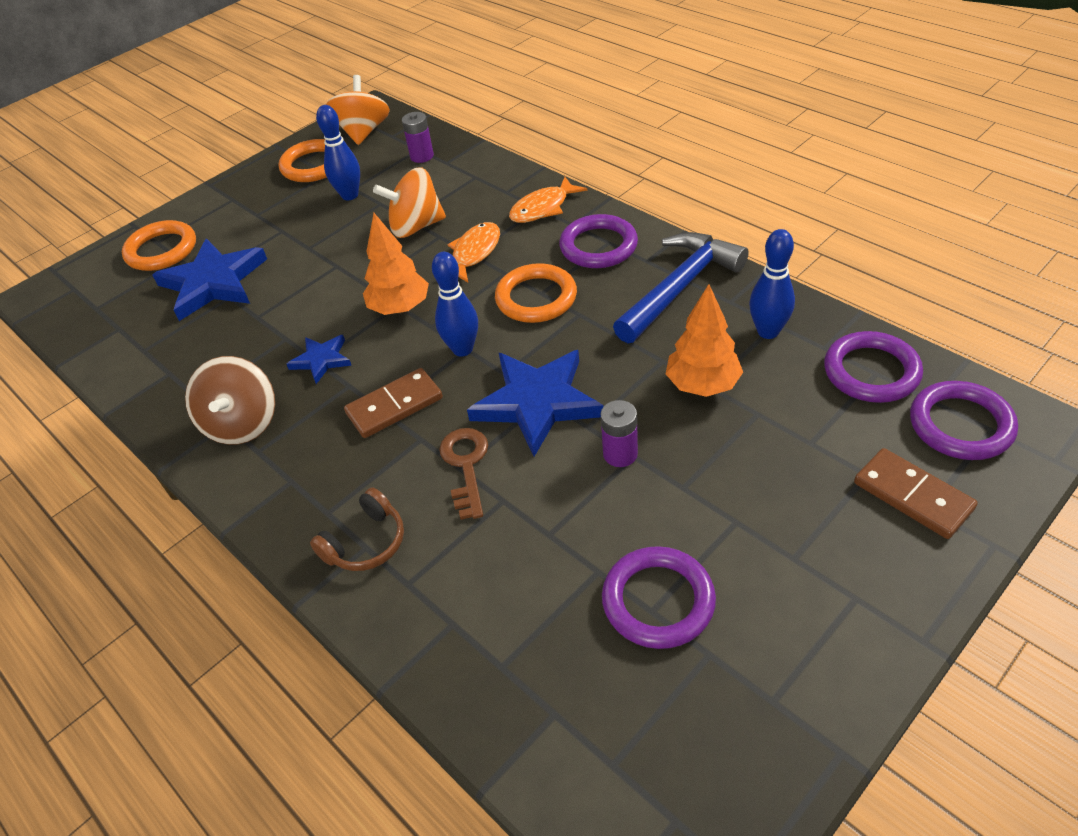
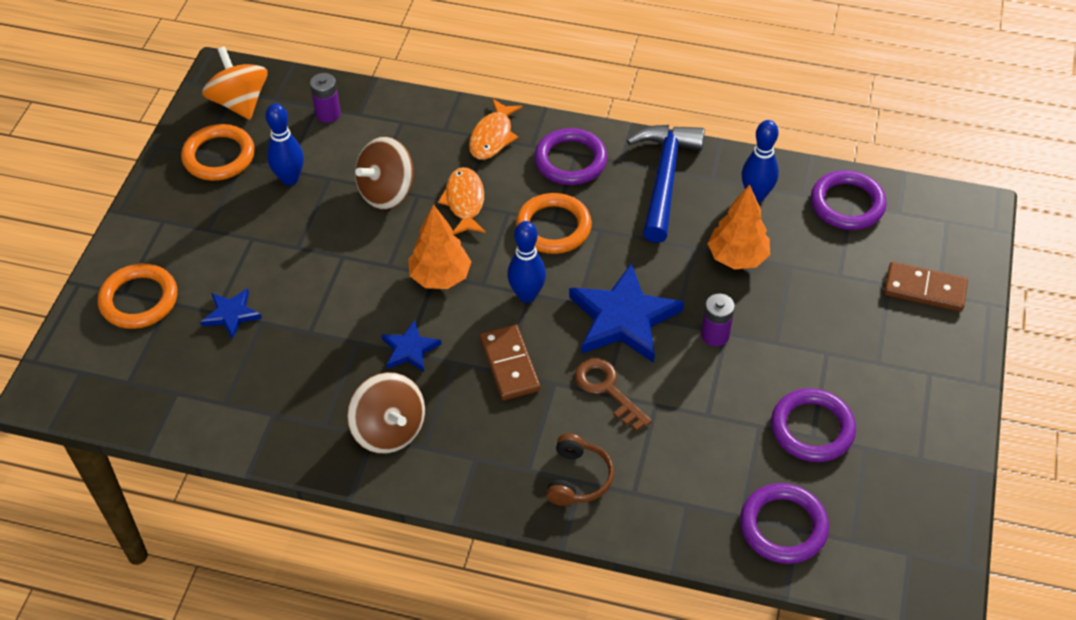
camera: 35 degrees left, 5 degrees up
(213, 282) = (231, 314): blue star -> blue star, size x0.52
(394, 406) = (509, 364): brown domino -> brown domino turned 45 degrees counterclockwise
(416, 226) = (387, 192): orange spinning top -> brown spinning top
(960, 425) = (926, 225): purple ring -> purple ring (783, 526)

